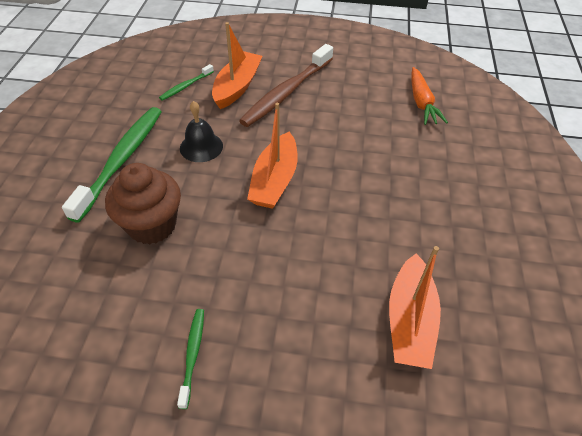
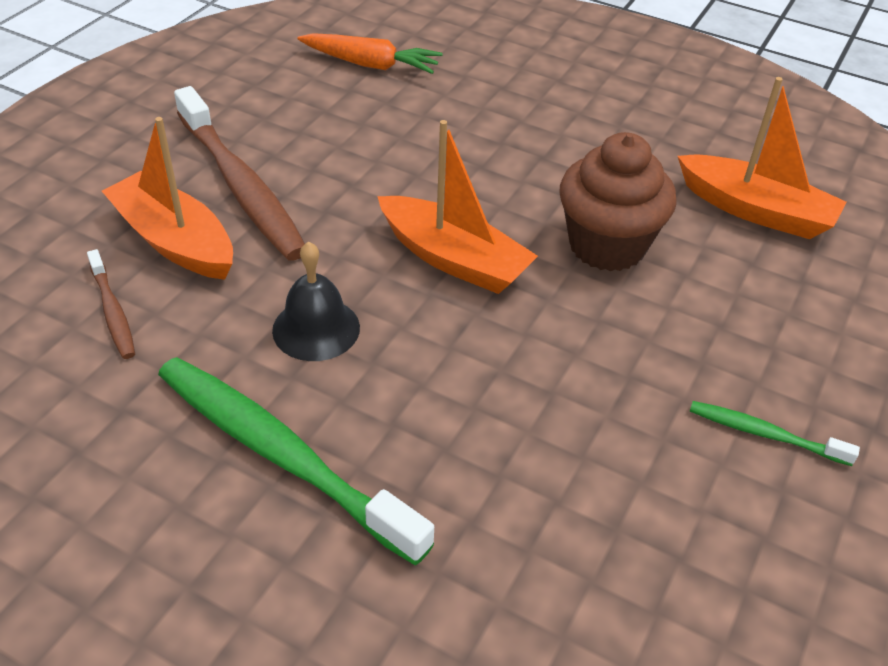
camera: 70 degrees left, 5 degrees down
(152, 225) = (485, 437): brown cupcake -> brown cupcake (607, 245)
(186, 86) = (113, 311): green toothbrush -> brown toothbrush

